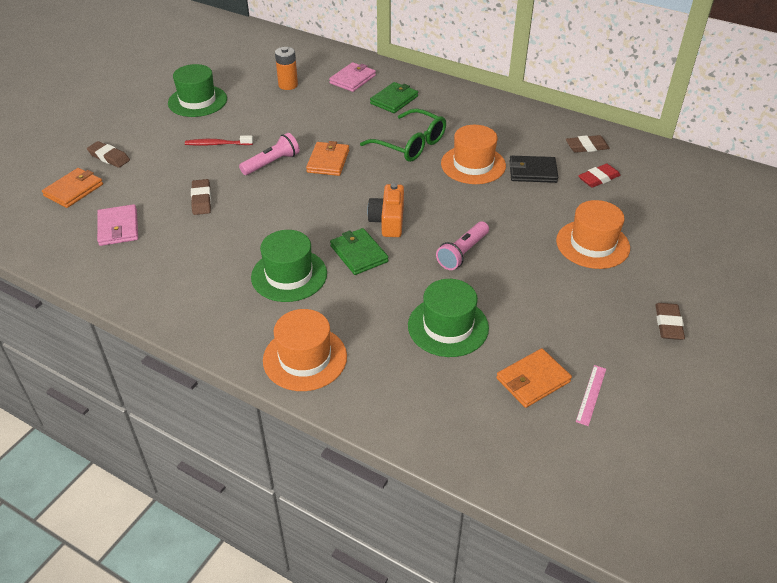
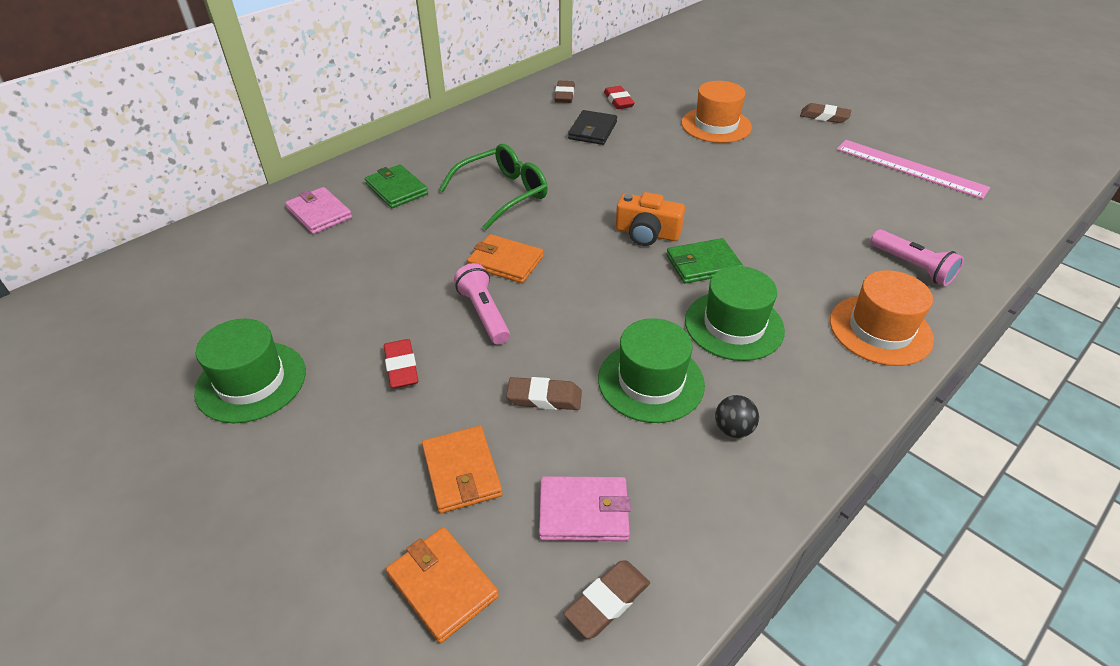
camera: 75 degrees left, 0 degrees up
(109, 157) = (358, 522): brown eraser -> brown eraser (607, 601)
(186, 281) = (733, 429): none -> black ball
(217, 144) = (401, 367): red toothbrush -> red eraser
(288, 85) = (284, 274): orange battery -> none
(448, 326) = (827, 224): green hat -> green hat (651, 381)
(462, 253) = (715, 195): pink flashlight -> pink flashlight (912, 266)
(473, 165) = (564, 161): orange hat -> none
(533, 380) = (896, 192): orange wallet -> orange wallet (461, 472)
(591, 394) = (910, 168): pink ruler -> pink ruler, size x2.15

